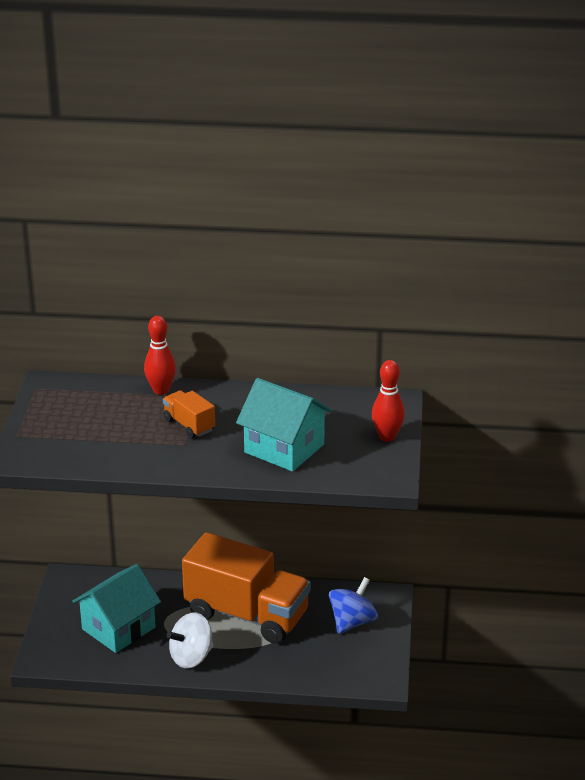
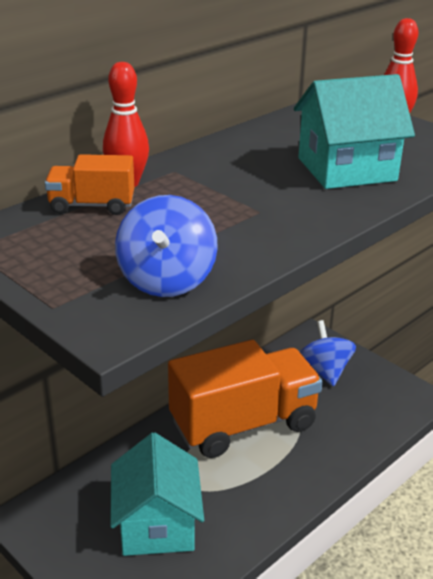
camera: 50 degrees left, 0 degrees up
(76, 452) = (166, 280): none -> blue spinning top
(189, 425) = (224, 195): orange truck -> orange truck (92, 206)
(191, 657) = (263, 496): white spinning top -> none

